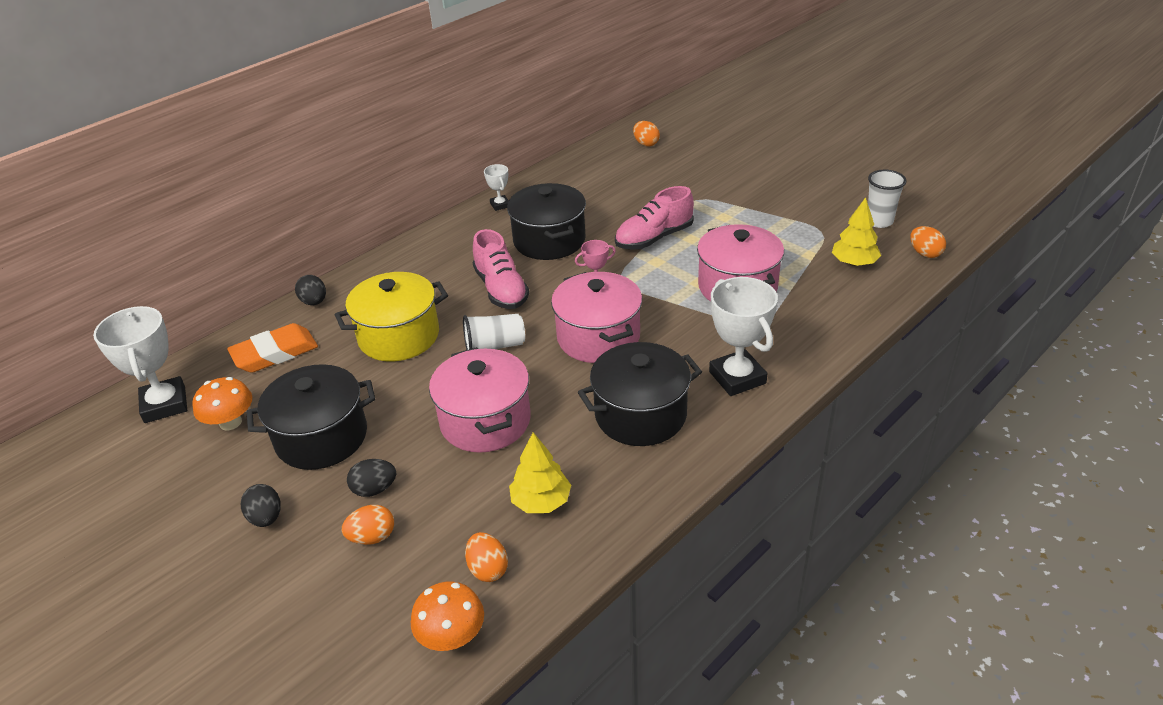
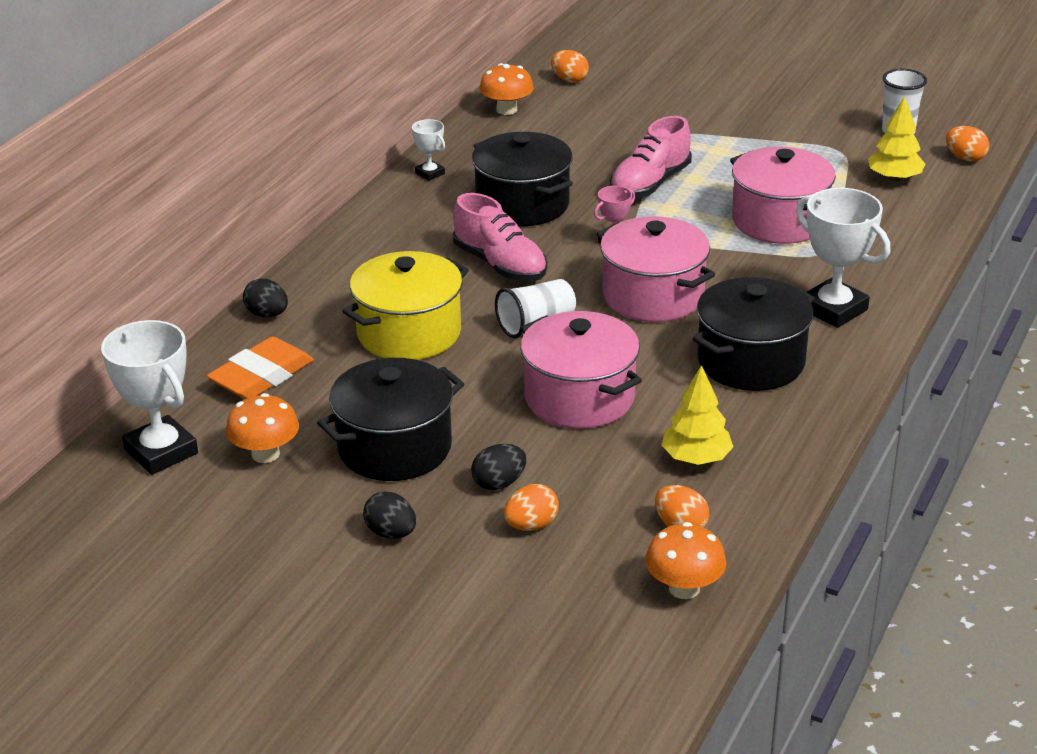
camera: 20 degrees left, 5 degrees down
(586, 162) = (506, 110): none -> orange mushroom

